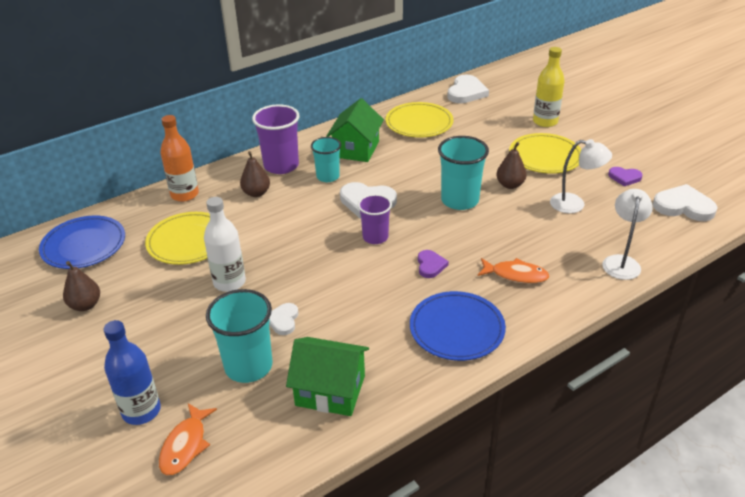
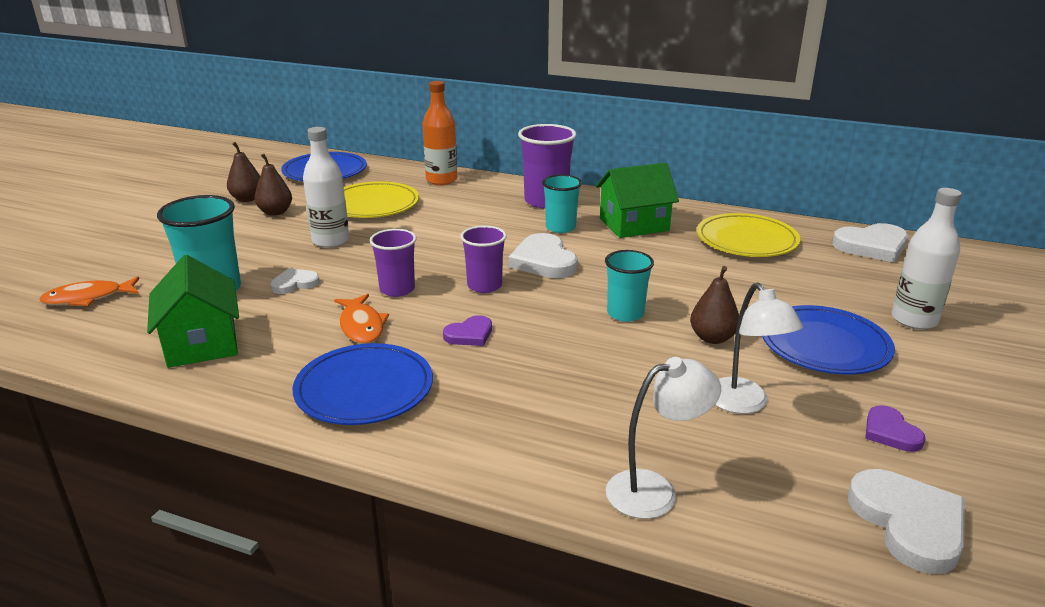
camera: 55 degrees right, 10 degrees down
(141, 411) = (125, 265): blue bottle -> none
(256, 193) = (484, 206): brown pear -> brown pear (275, 212)
(342, 275) = (397, 289): none -> purple cup
(459, 200) = (625, 313): turquoise cup -> turquoise cup, size x0.65
(516, 275) = (516, 401): orange fish -> orange fish (361, 326)
(545, 121) = (914, 320): yellow bottle -> white bottle
(545, 157) = (824, 345): yellow plate -> blue plate

